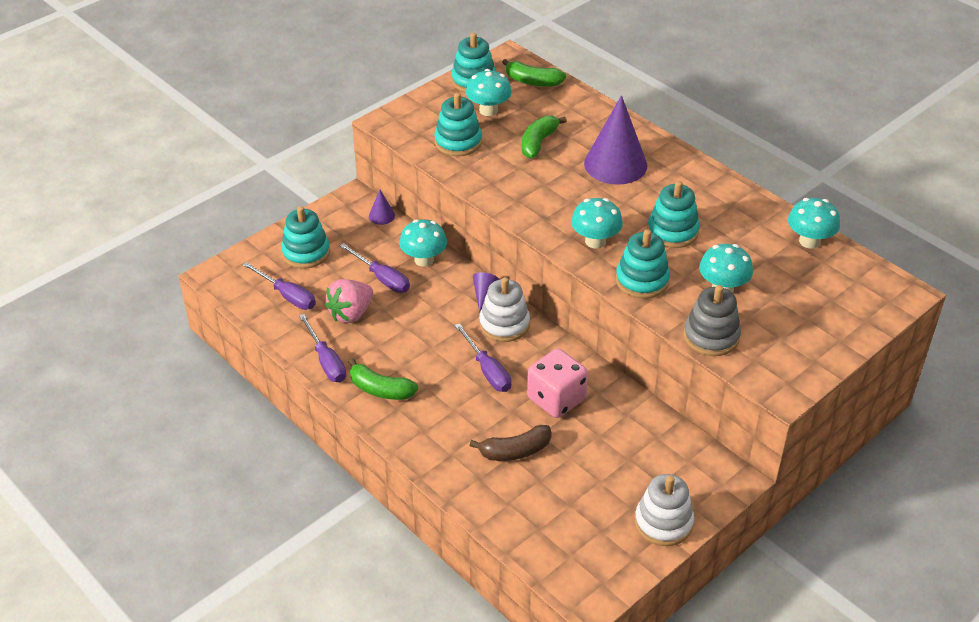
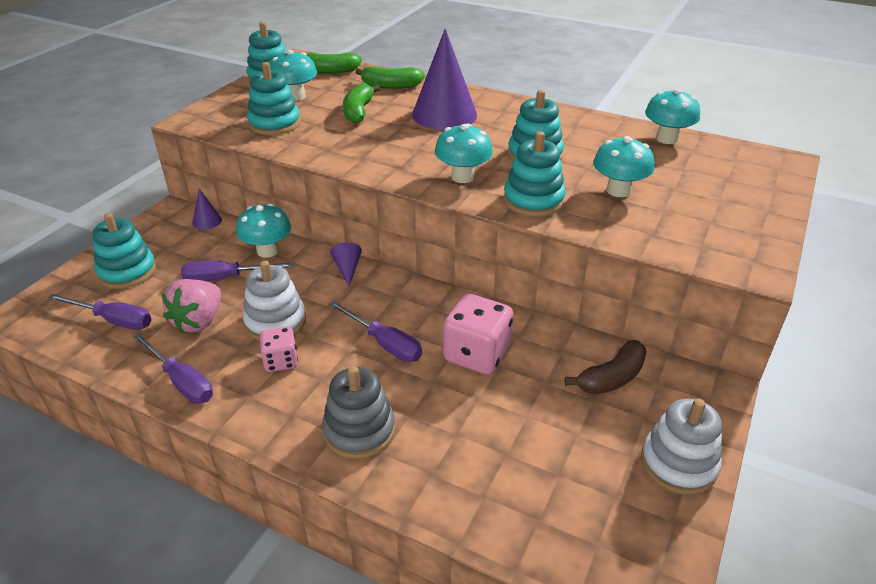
camera: 20 degrees left, 5 degrees down
(381, 389) = (262, 397): green banana -> green banana (391, 86)
(382, 278) = (226, 278): purple screwdriver -> purple screwdriver turned 150 degrees clockwise
(403, 364) = (281, 361): none -> pink dice
(504, 324) = (382, 292): white stacking toy -> white stacking toy (275, 322)
(515, 451) = (459, 427): brown banana -> brown banana (611, 378)
(711, 336) = (641, 235): grey stacking toy -> grey stacking toy (359, 430)

